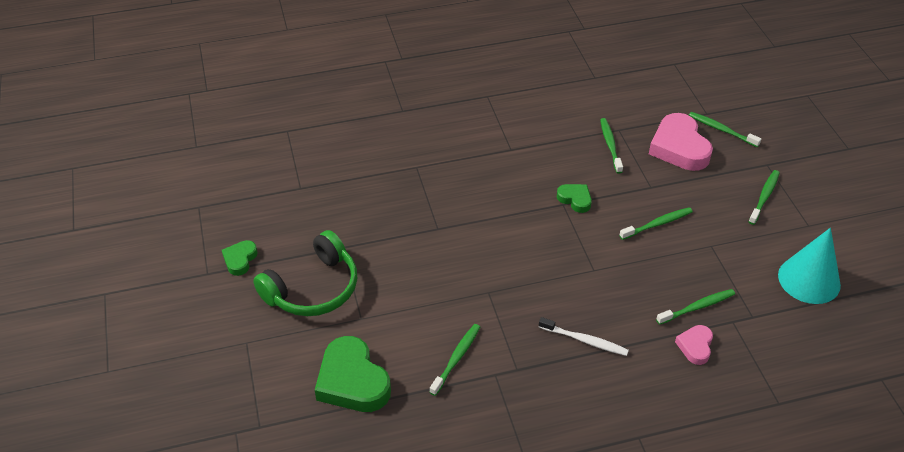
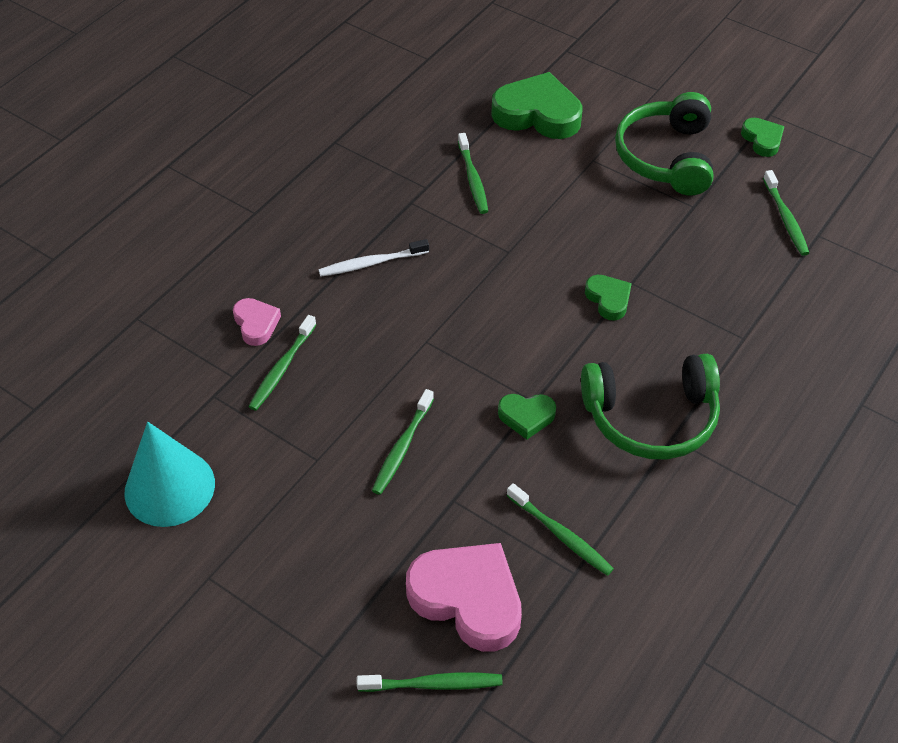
camera: 140 degrees right, 5 degrees up
(462, 227) = (608, 299): none -> green heart
(510, 162) = (651, 417): none -> green headphones
(764, 197) = (294, 587): green toothbrush -> green toothbrush (785, 218)

